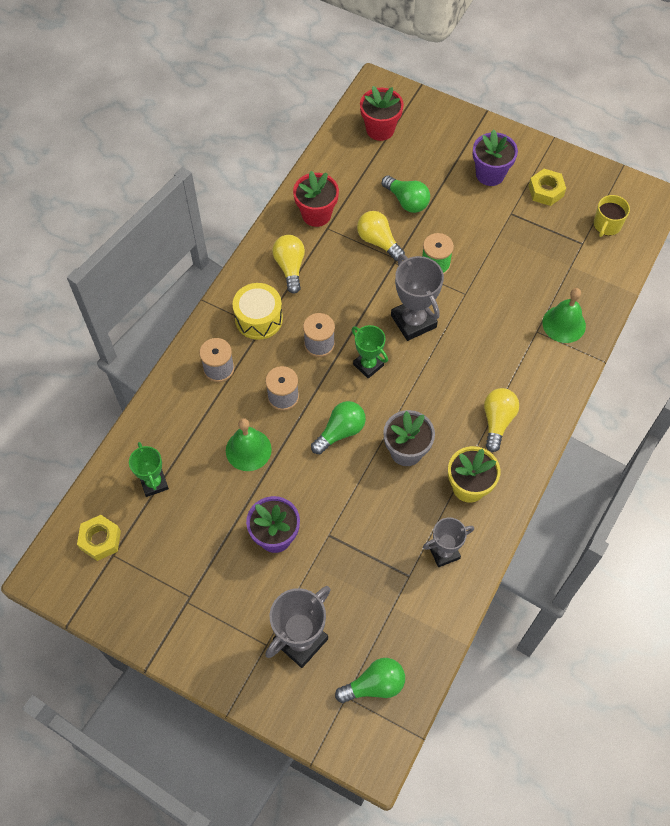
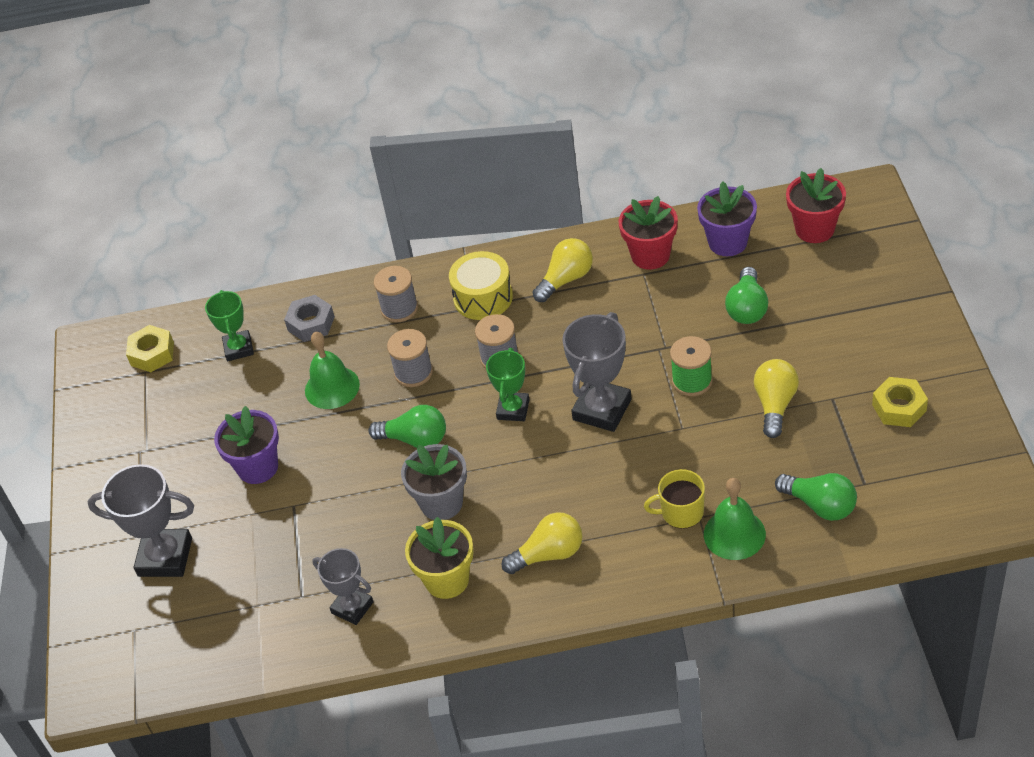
camera: 60 degrees right, 15 degrees down
(154, 483) = (238, 348): green trophy -> green trophy turned 45 degrees counterclockwise
(177, 426) = (311, 324): none -> grey nut
(374, 685) = (162, 644): green light bulb -> green light bulb (820, 505)
(378, 241) = (670, 320): yellow light bulb -> yellow light bulb (775, 405)
(490, 174) = (864, 348): purple flower pot -> purple flower pot (727, 242)
(607, 225) = (916, 489): yellow mug -> yellow mug (681, 512)

